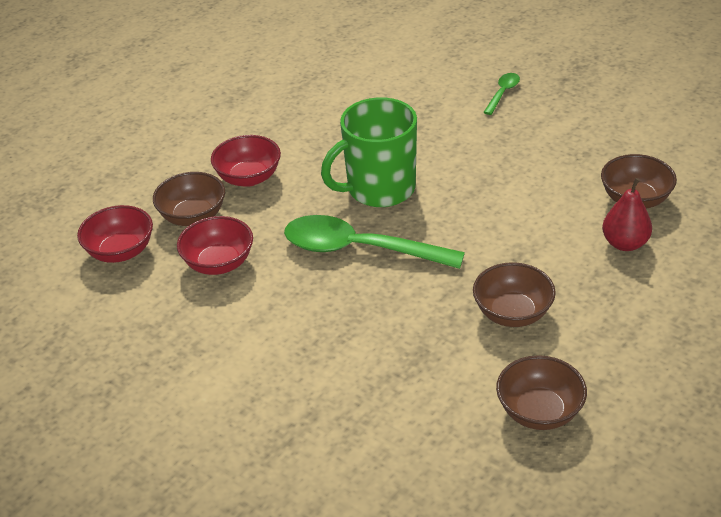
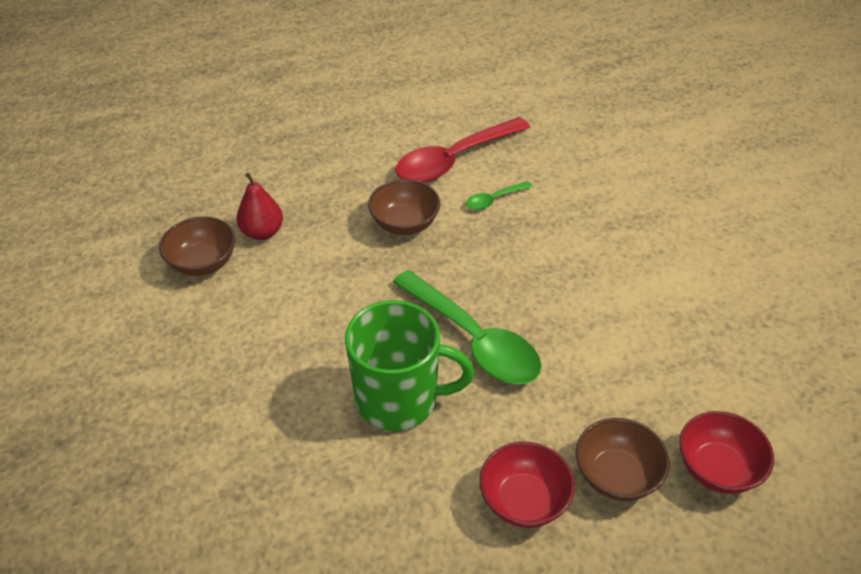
camera: 150 degrees left, 5 degrees up
(219, 263) = (616, 396): red bowl -> none
(502, 93) = (143, 462): green spoon -> green spoon (494, 200)
(539, 411) = (454, 160): brown bowl -> red spoon

